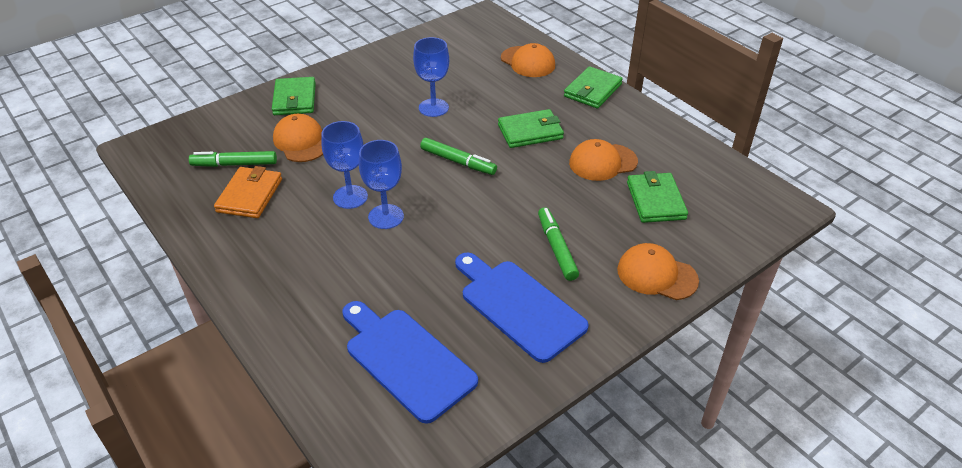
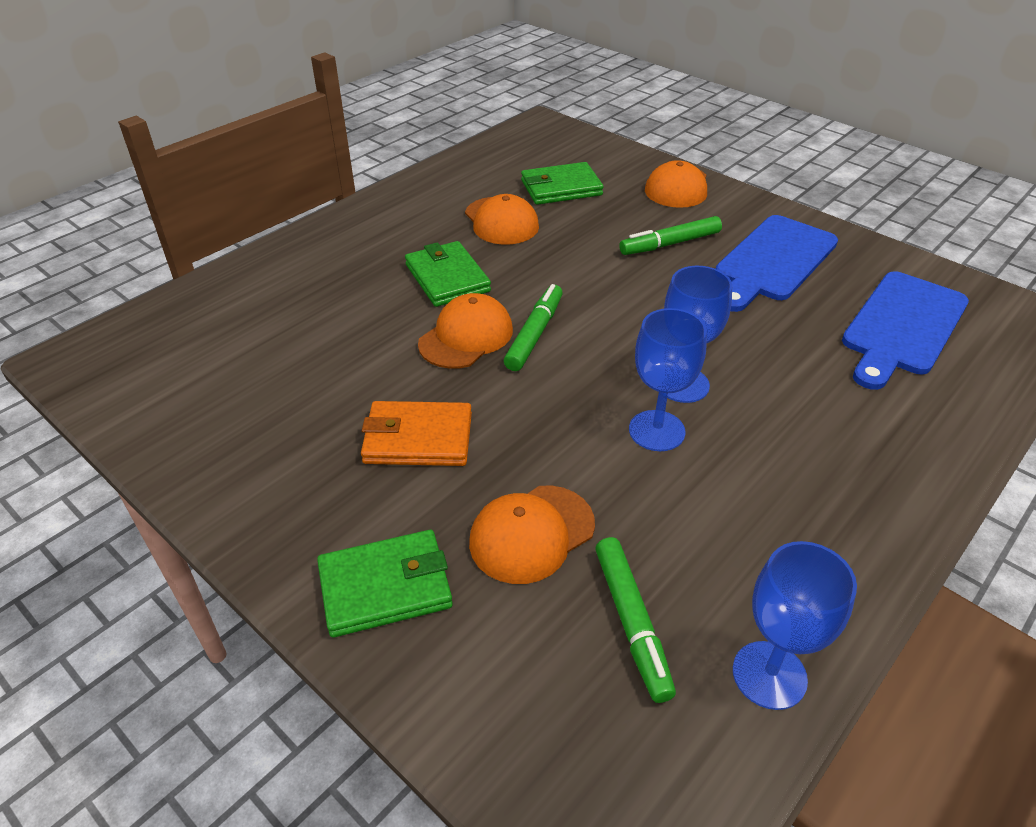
camera: 100 degrees left, 0 degrees up
(250, 195) = (708, 565): orange wallet -> orange wallet (418, 438)
(433, 108) = (397, 378): blue goblet -> blue goblet (769, 675)
(528, 62) = (254, 295): orange cap -> orange cap (466, 336)
(592, 90) = (338, 234): green wallet -> none

